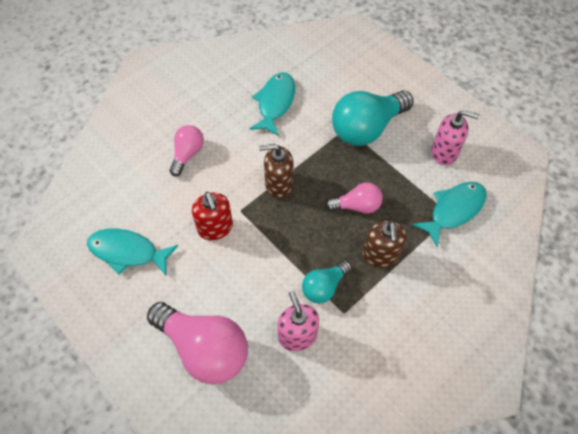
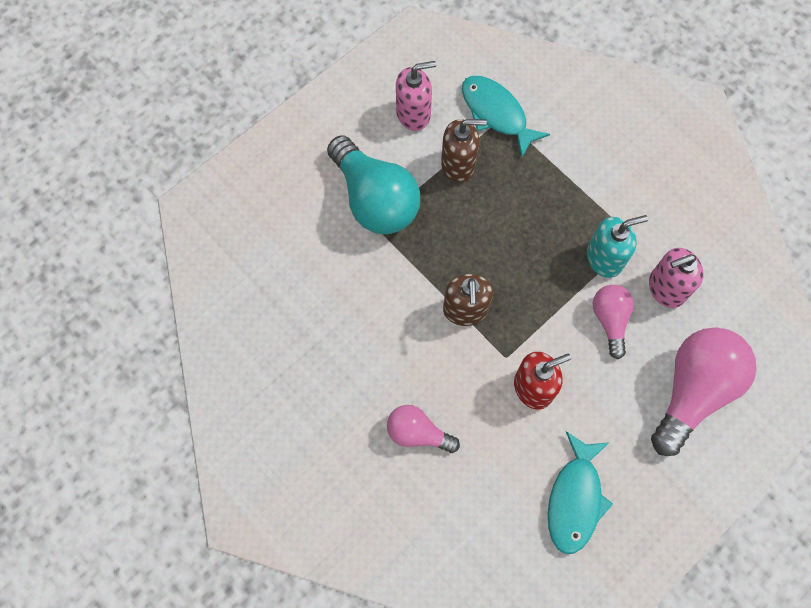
camera: 90 degrees left, 10 degrees up
(275, 103) = (328, 316): turquoise fish -> none
(324, 287) = (604, 258): turquoise light bulb -> turquoise soap dispenser
(356, 206) = (494, 218): pink light bulb -> pink light bulb (610, 320)
(380, 255) = (560, 196): brown soap dispenser -> brown soap dispenser (458, 164)
(444, 152) = (413, 114): pink soap dispenser -> pink soap dispenser turned 60 degrees clockwise

